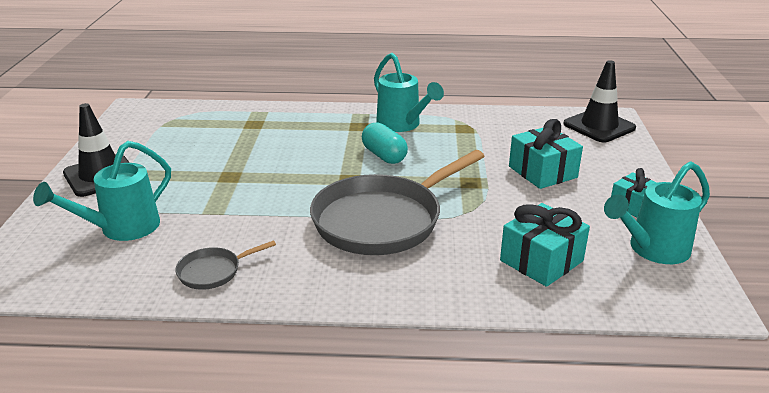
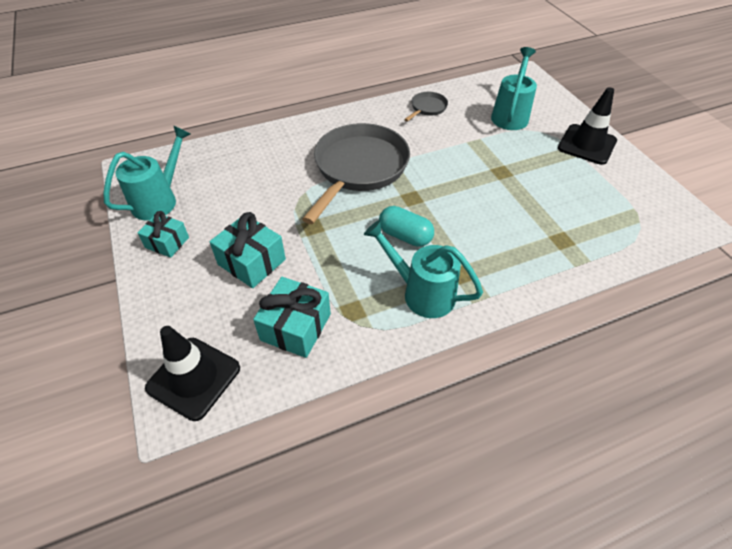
camera: 155 degrees right, 20 degrees up
(541, 261) = (239, 168): turquoise gift -> turquoise gift (296, 327)

